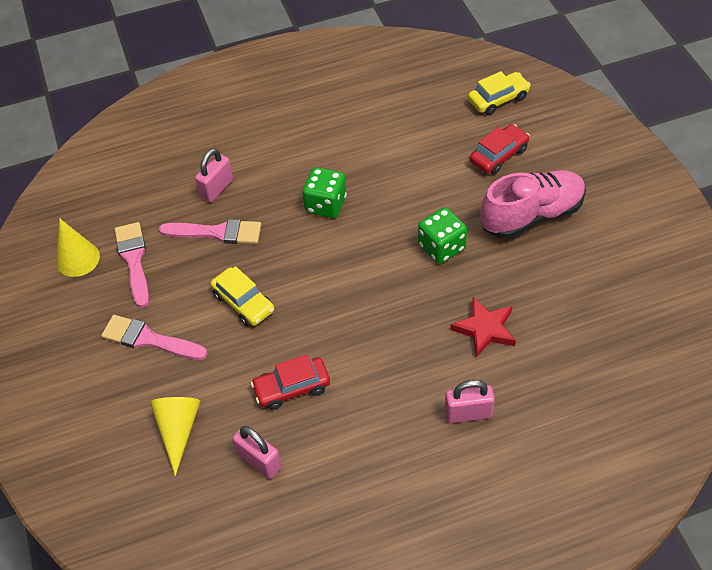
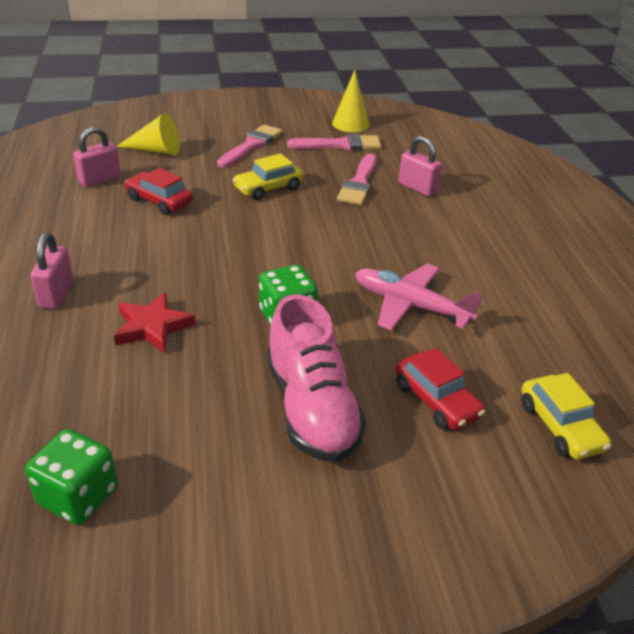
camera: 95 degrees right, 15 degrees down
(292, 388) = (159, 201): red car -> red car turned 45 degrees counterclockwise
(326, 204) = (379, 246): green dice -> green dice (78, 496)
(402, 176) = (411, 305): none -> pink plane

